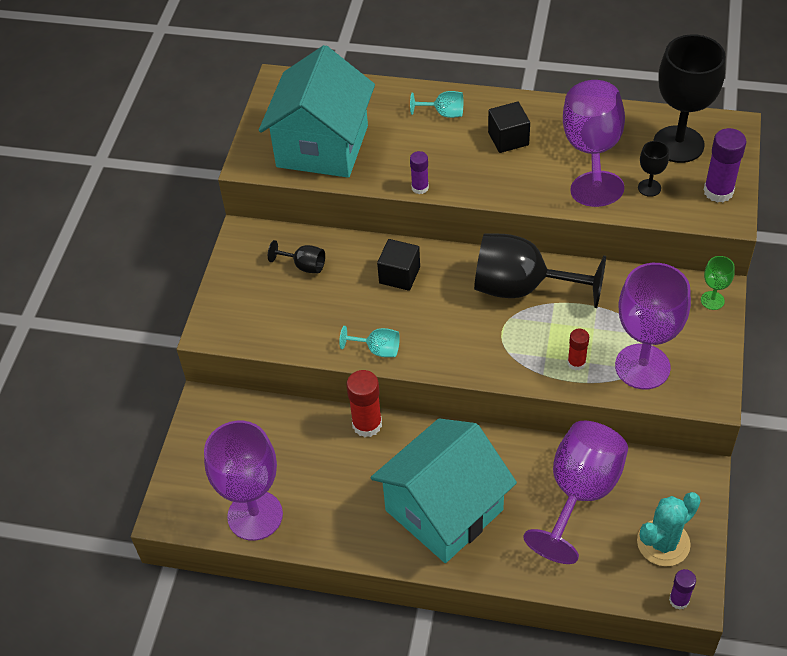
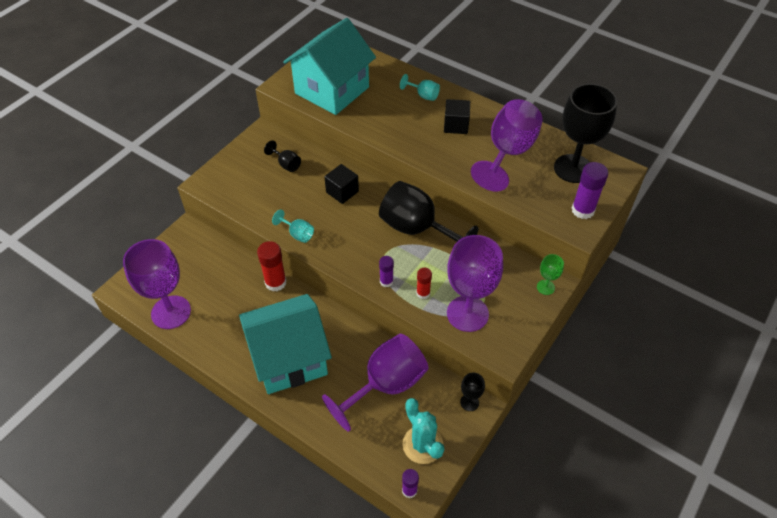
camera: 20 degrees right, 0 degrees up
(420, 187) = (377, 137): purple glue stick -> purple glue stick (386, 281)
(649, 188) = (534, 190): black goblet -> black goblet (469, 402)
(663, 543) = (422, 444): turquoise cactus -> turquoise cactus turned 75 degrees clockwise

